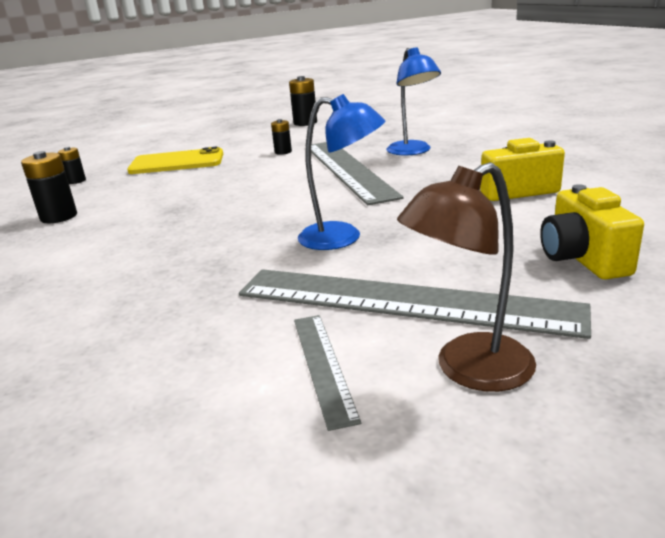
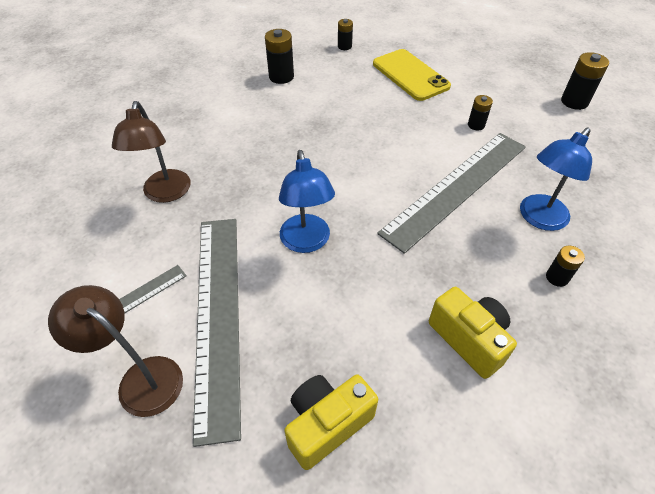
camera: 60 degrees right, 25 degrees up
(146, 317) = (165, 194): none -> brown lamp
(475, 156) = (557, 277): none -> black battery

